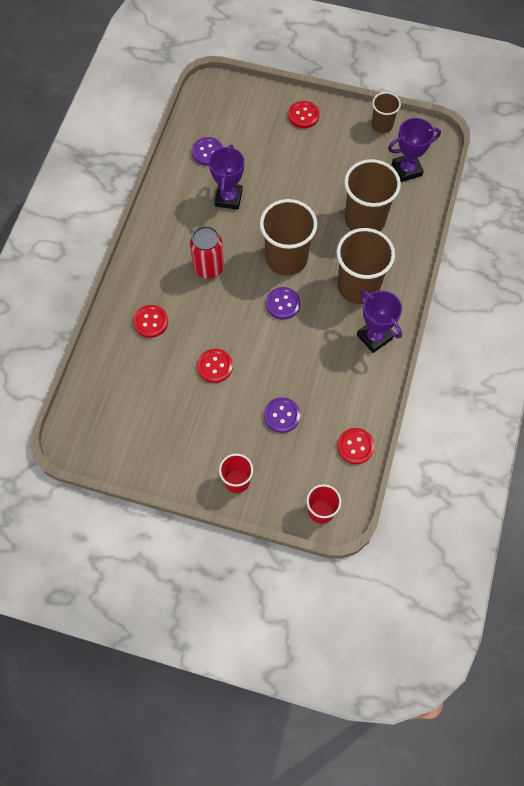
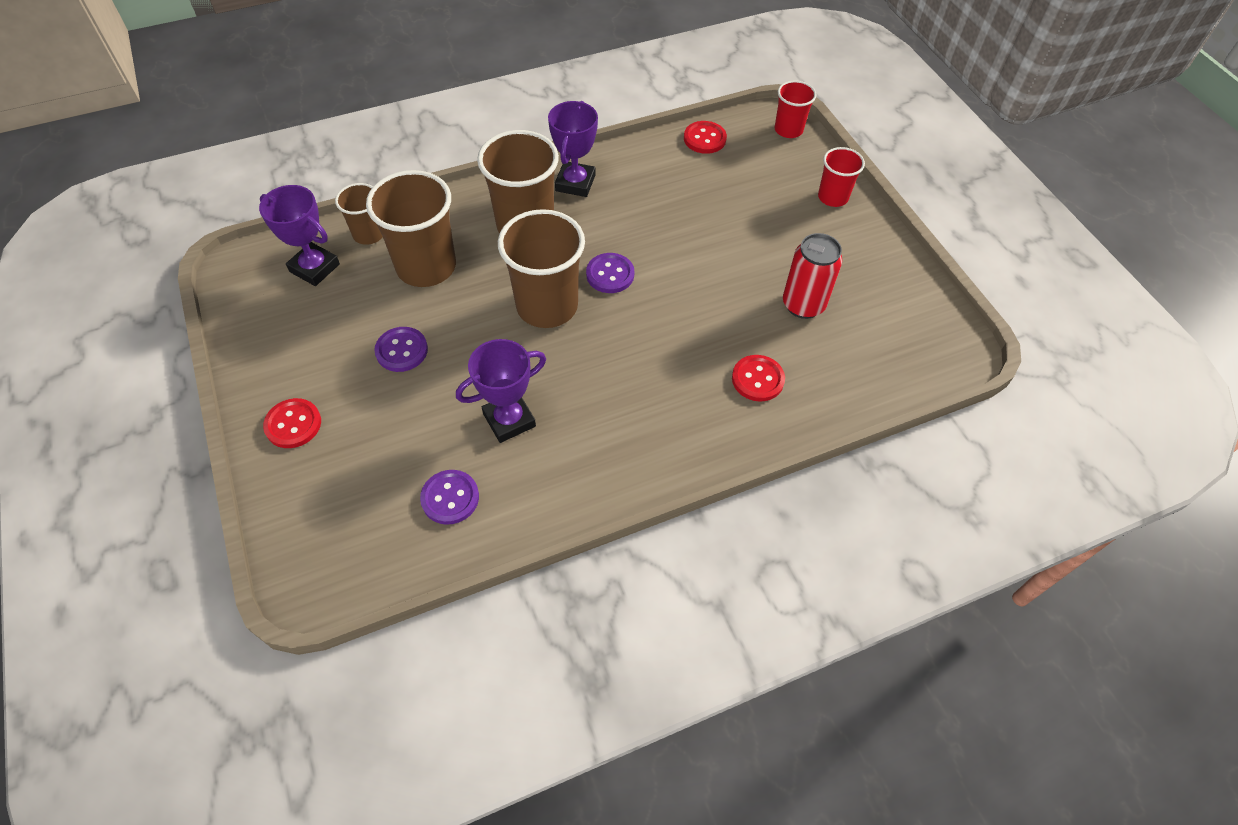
camera: 130 degrees left, 10 degrees down
(208, 268) = (631, 371): red can -> red can (803, 305)
(215, 366) = (743, 285): red button -> none
(282, 415) = (734, 203): purple button -> purple button (401, 350)
(382, 125) = (252, 329): brown cup -> brown cup (369, 234)

